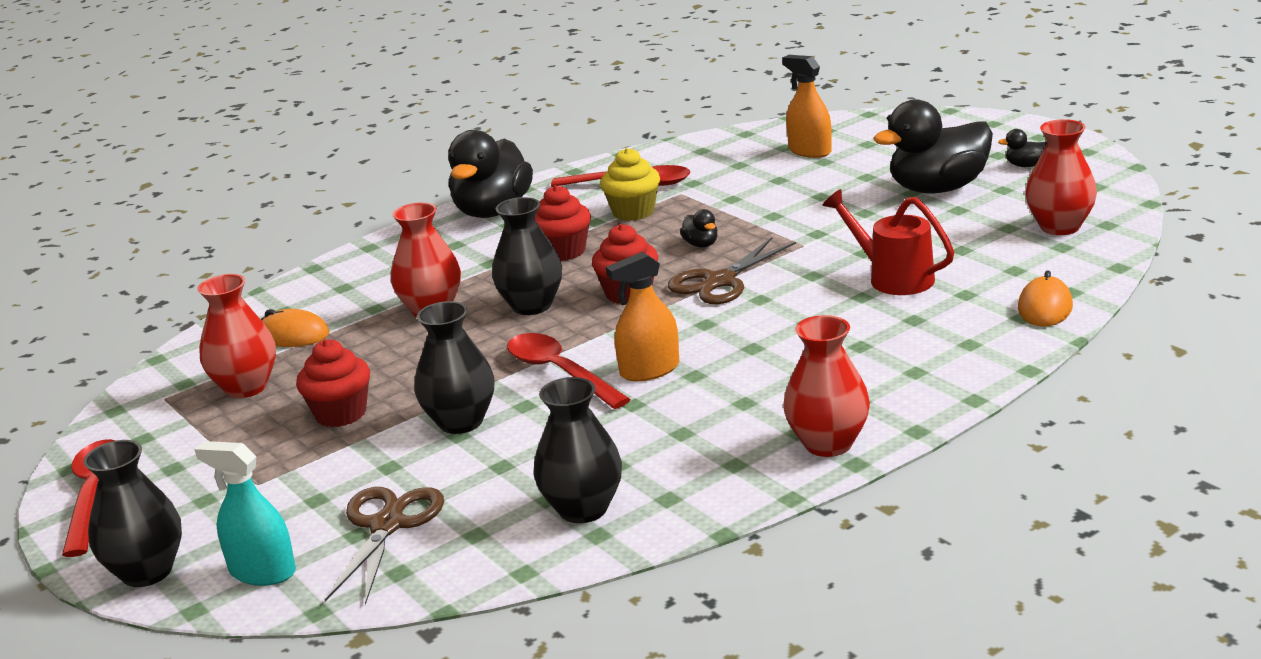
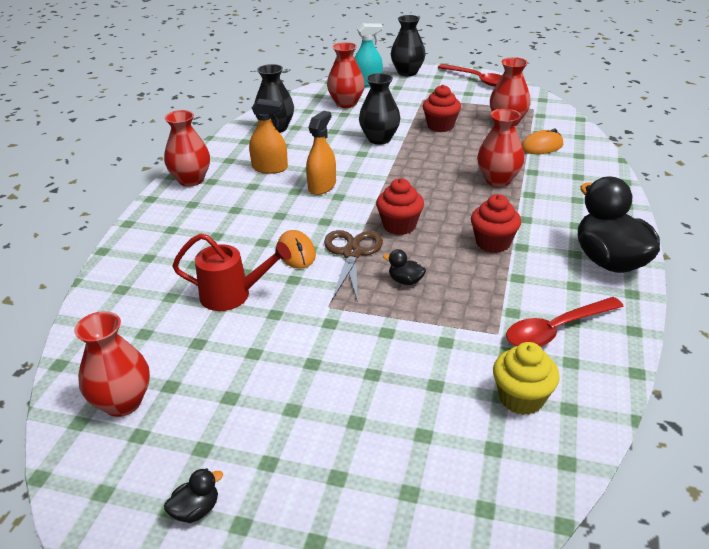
camera: 140 degrees right, 10 degrees up
(387, 525) = (346, 103): brown scissors -> red vase
(532, 306) = (445, 200): black vase -> none
(559, 372) = (368, 171): red spoon -> none
(633, 212) = (503, 297): yellow cupcake -> yellow cupcake (521, 398)
(809, 151) = (457, 450): orange spray bottle -> orange spray bottle (270, 168)
(938, 189) = (268, 425): black duck -> none
(1045, 307) = (107, 302): orange mouse -> orange mouse (296, 252)

